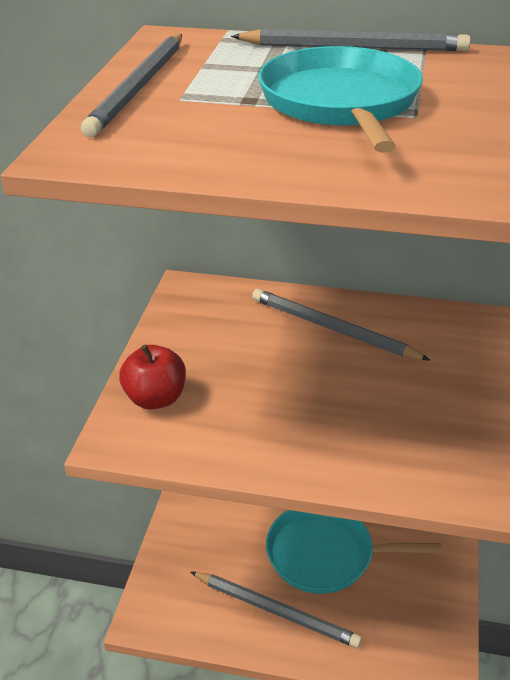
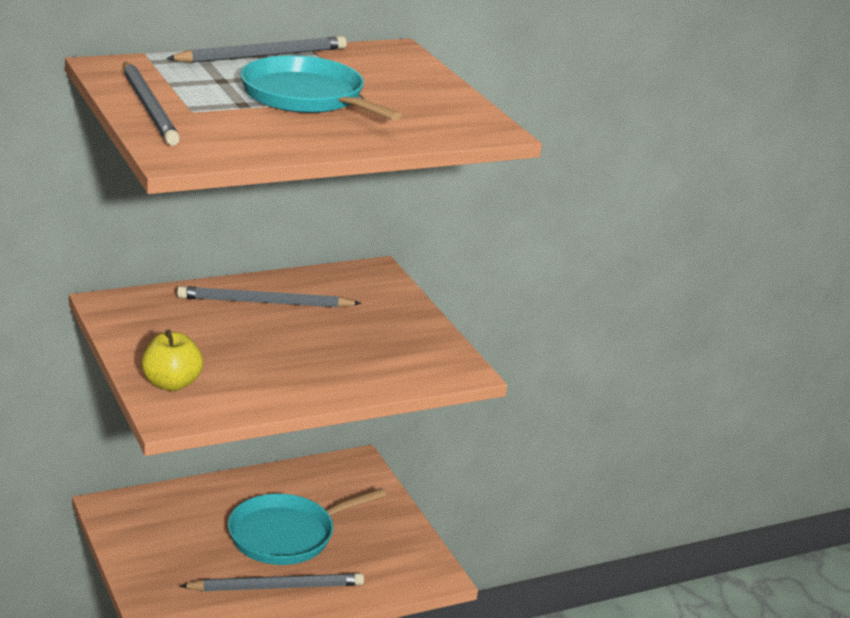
camera: 40 degrees left, 10 degrees down
(155, 398) = (171, 383): red apple -> yellow apple

